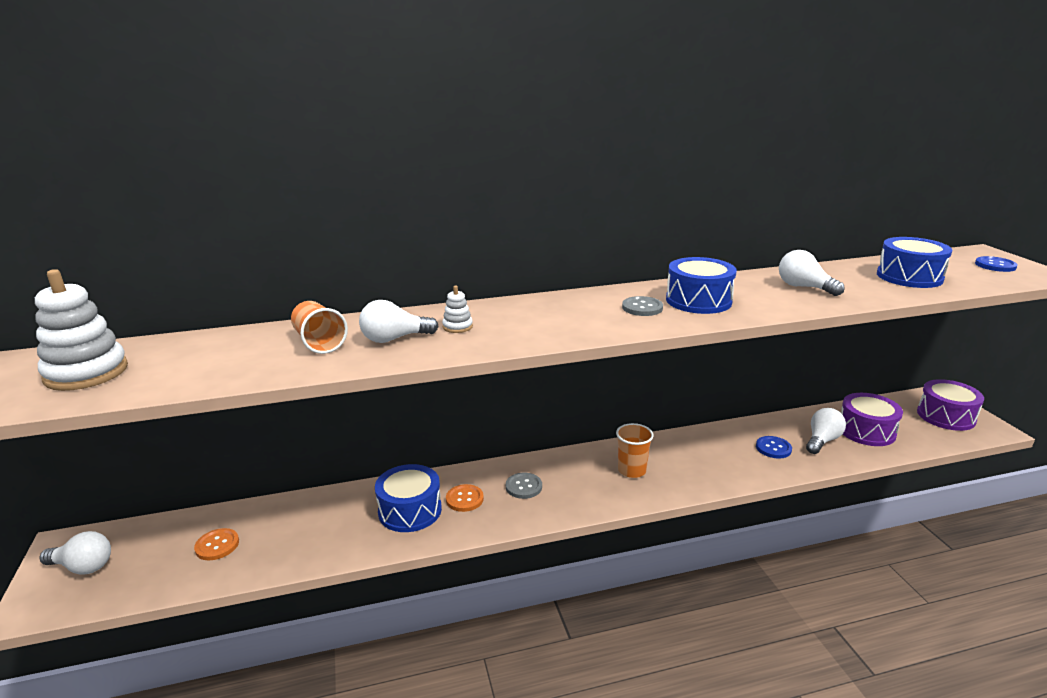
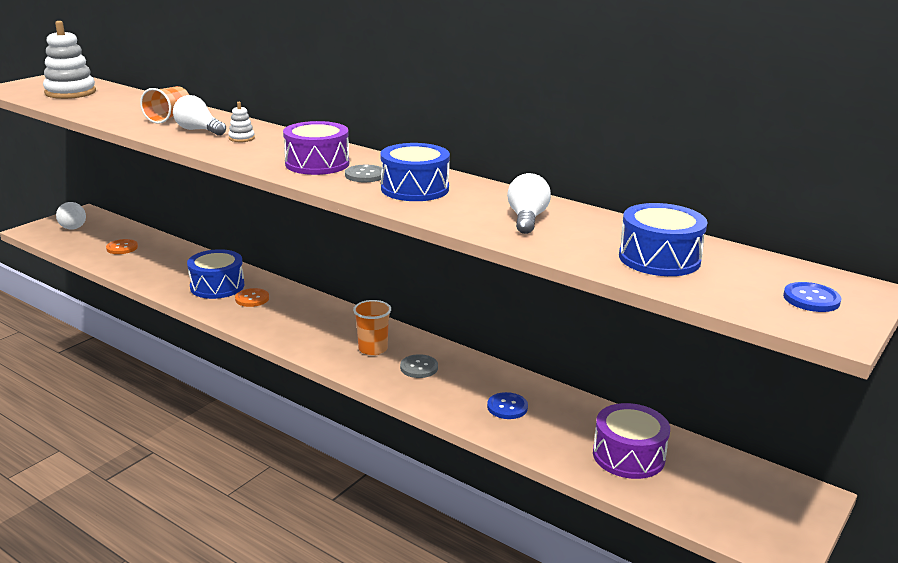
camera: 50 degrees right, 0 degrees up
(523, 487) = (293, 314): grey button -> grey button (419, 367)
(822, 441) = (563, 432): white light bulb -> none
(946, 416) = (758, 508): purple drum -> purple drum (317, 164)

